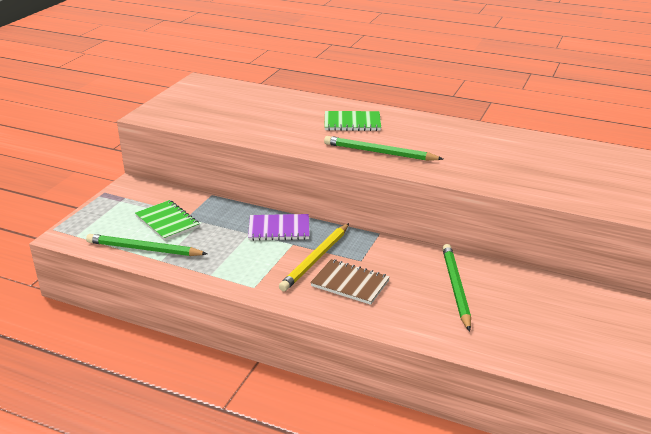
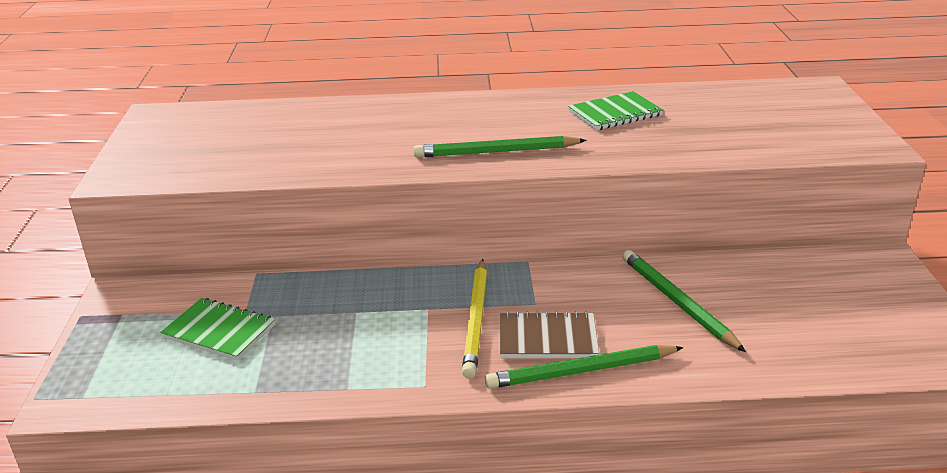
camera: 25 degrees left, 0 degrees up
(144, 249) = (215, 383): green pencil -> green pencil (581, 371)
(279, 229) = (393, 294): purple notebook -> none
(352, 123) = (425, 122): green notebook -> green notebook (615, 113)

